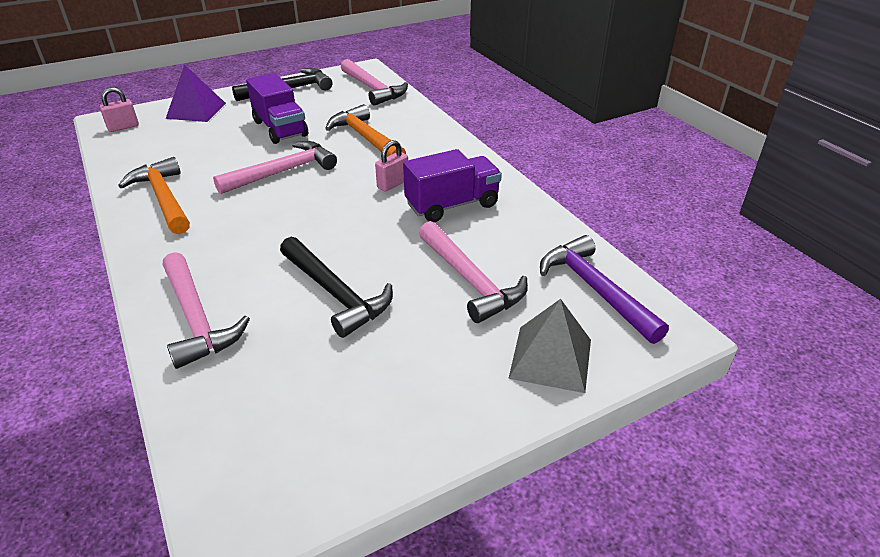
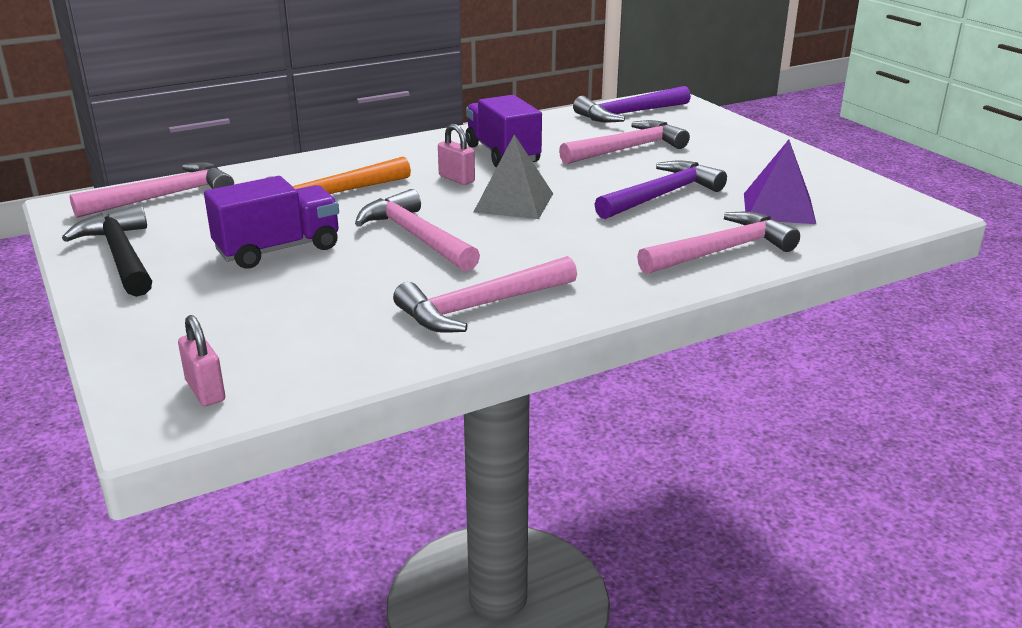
camera: 90 degrees left, 10 degrees down
(164, 198) = (481, 306): orange hammer -> pink hammer
(196, 110) = (164, 327): purple pyramid -> purple pyramid (778, 208)
(335, 293) = (661, 196): black hammer -> purple hammer
(550, 358) = (713, 129): grey pyramid -> grey pyramid (513, 202)

